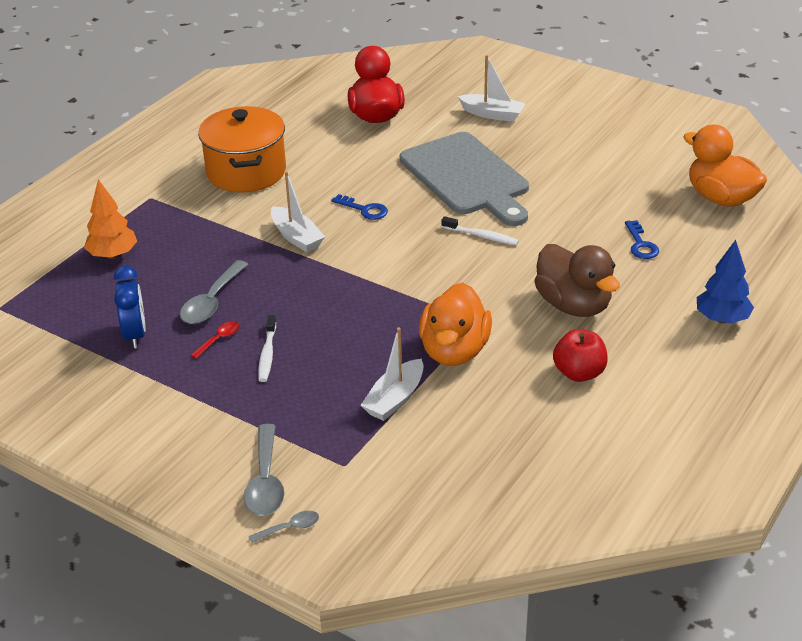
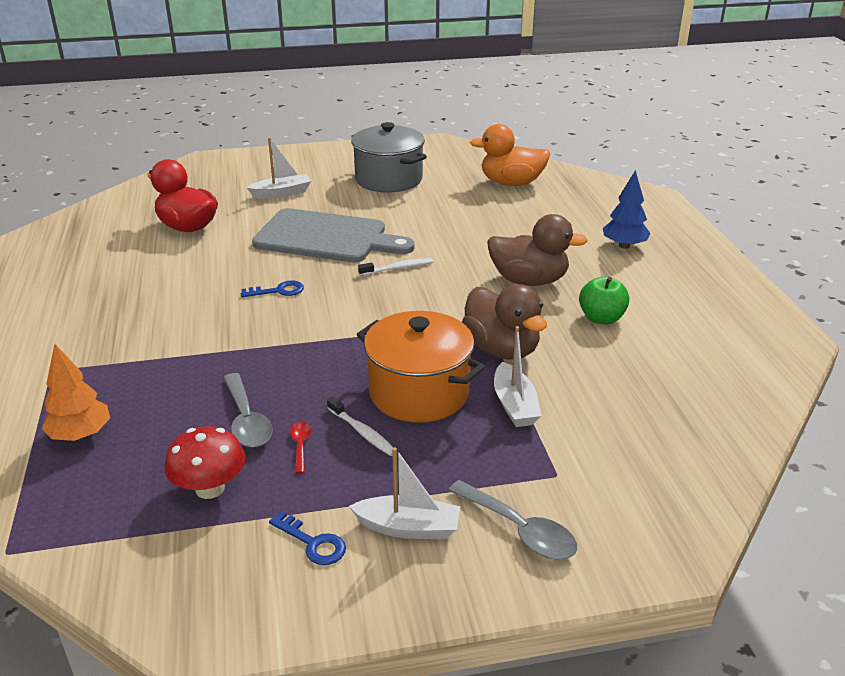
camera: 45 degrees left, 5 degrees down
(135, 335) = (210, 488): blue clock -> red mushroom
(246, 172) = (126, 309): orange pot -> orange pot (419, 392)
(290, 528) = (597, 552): grey spoon -> none
(296, 237) = (250, 335): white boat -> white boat (408, 527)
(454, 351) = (501, 349): orange duck -> brown duck
(579, 373) = (601, 318): red apple -> green apple
(607, 140) = (388, 179): none -> grey pot
(641, 244) = (509, 227): blue key -> blue key (313, 543)

